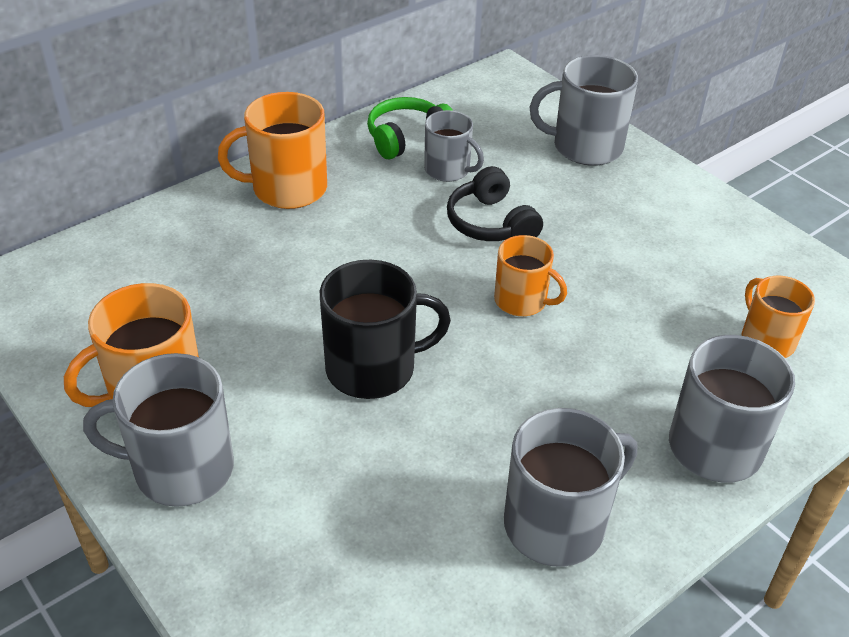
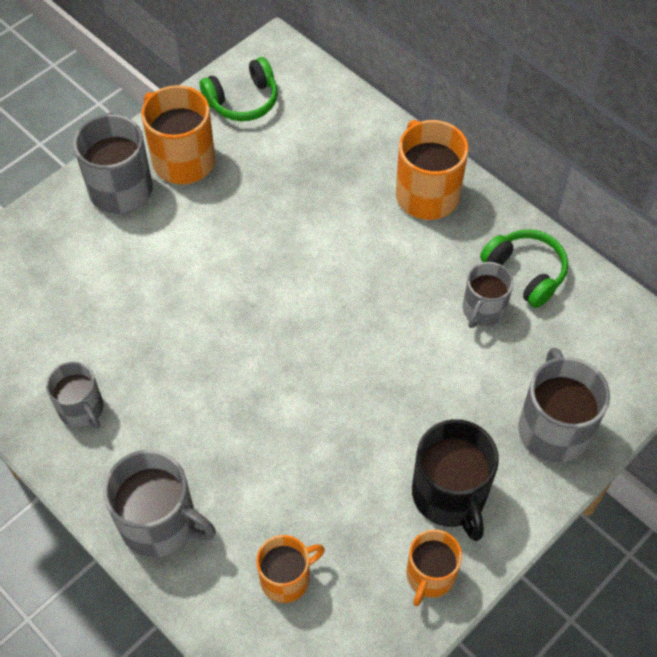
camera: 85 degrees right, 15 degrees up
(74, 327) = (243, 101): none -> green headphones
(373, 368) = (221, 282): black mug -> black mug (449, 495)
(491, 223) = (410, 350): black headphones -> none
(521, 301) = (310, 378): orange mug -> orange mug (430, 575)
(557, 524) = (82, 409): grey mug -> grey mug, size x0.63

